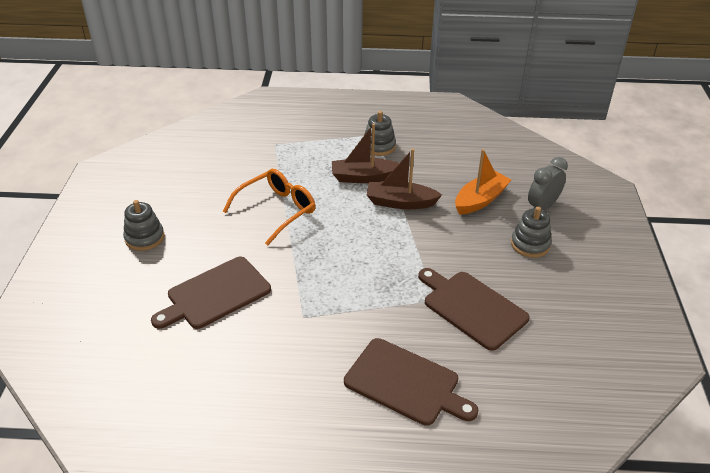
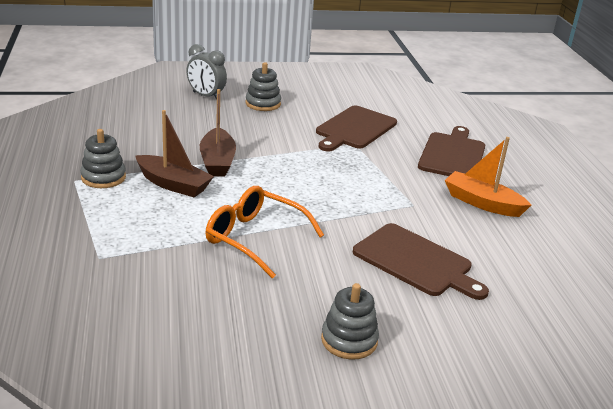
camera: 105 degrees left, 10 degrees down
(364, 177) = (173, 184): brown boat -> brown boat turned 45 degrees counterclockwise
(480, 200) = (202, 122): orange boat -> orange boat (482, 203)

